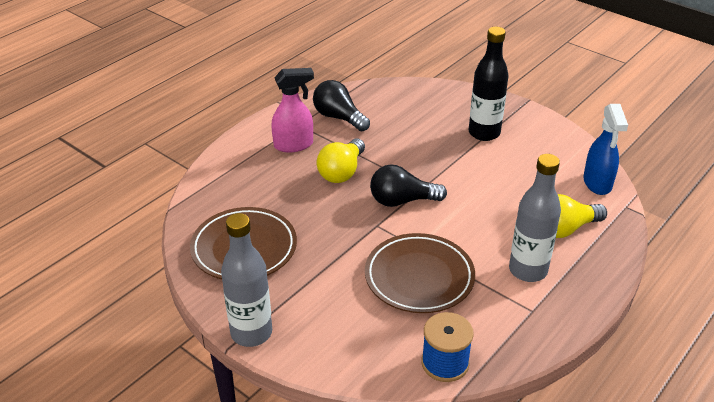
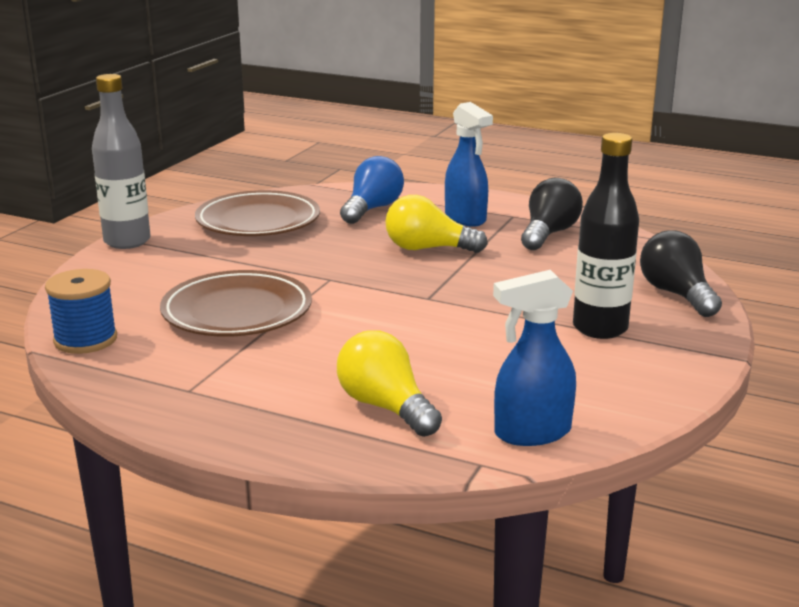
camera: 75 degrees right, 15 degrees down
(250, 184) = (372, 209): none -> blue light bulb
(294, 145) = (465, 218): pink spray bottle -> blue spray bottle
(402, 201) = (388, 288): black light bulb -> black light bulb (676, 294)
(528, 270) = (274, 382): grey bottle -> none

